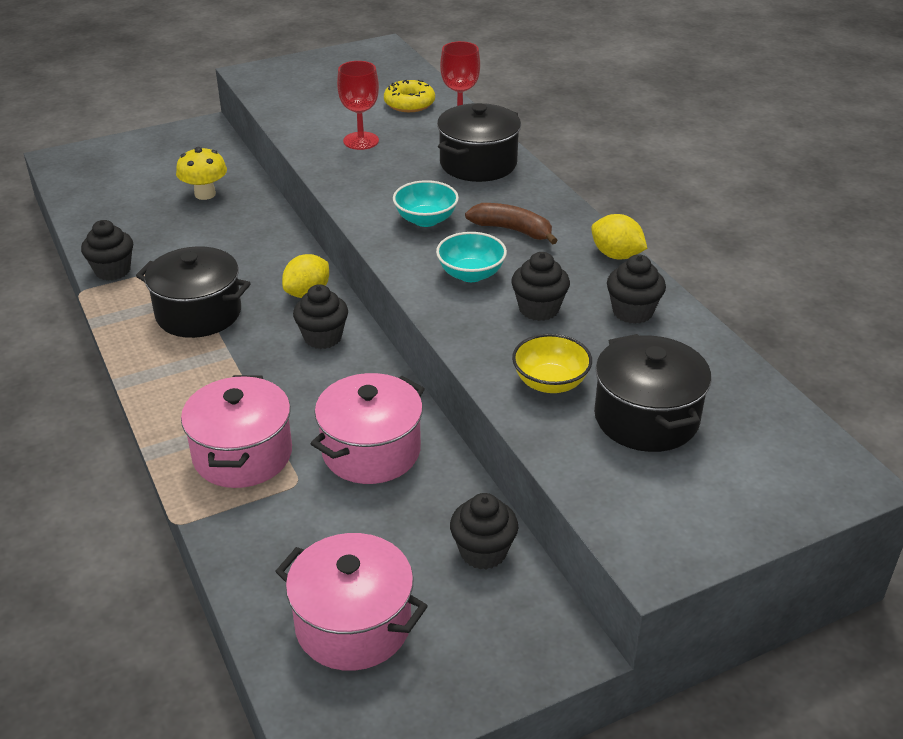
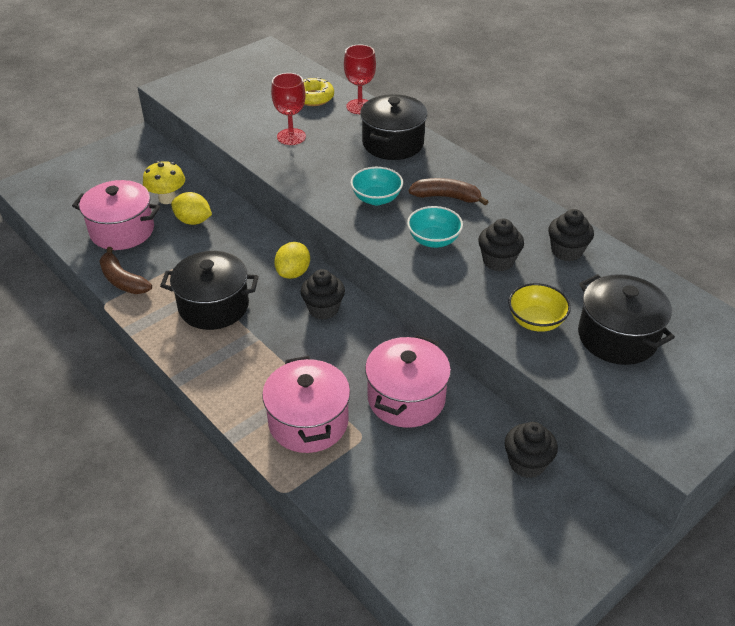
camera: 15 degrees left, 5 degrees up
(112, 270) = (123, 280): black cupcake -> brown banana
(353, 625) = (460, 545): pink pot -> pink pot (122, 231)
(616, 255) = (533, 206): yellow lemon -> yellow lemon (193, 221)

